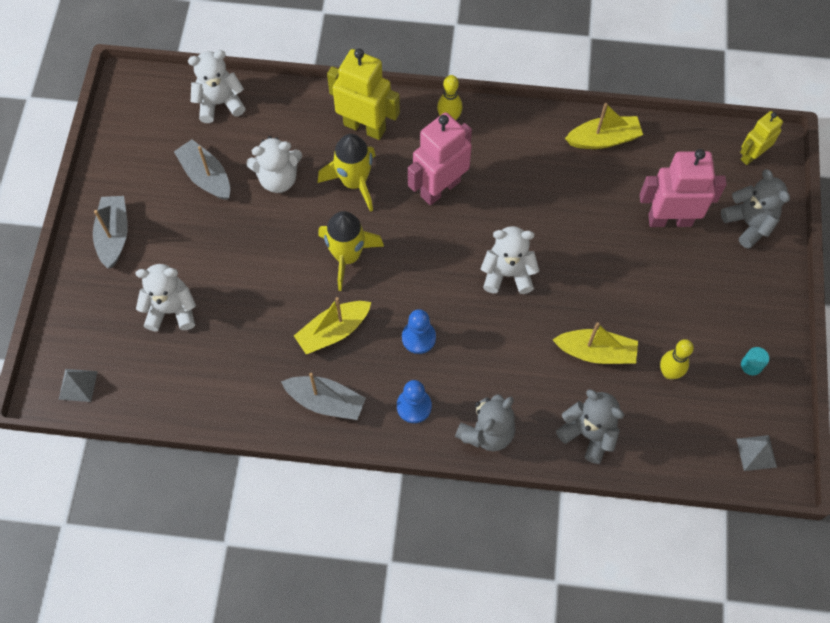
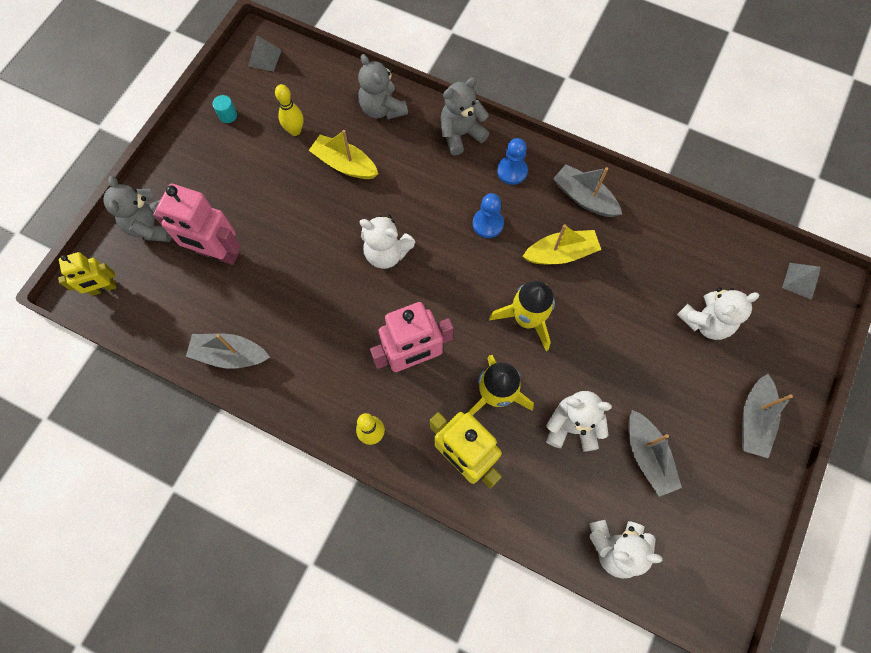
camera: 160 degrees left, 5 degrees up
(172, 310) = (705, 321): white teddy bear -> white teddy bear turned 45 degrees counterclockwise
(603, 139) = (230, 355): yellow boat -> grey boat

